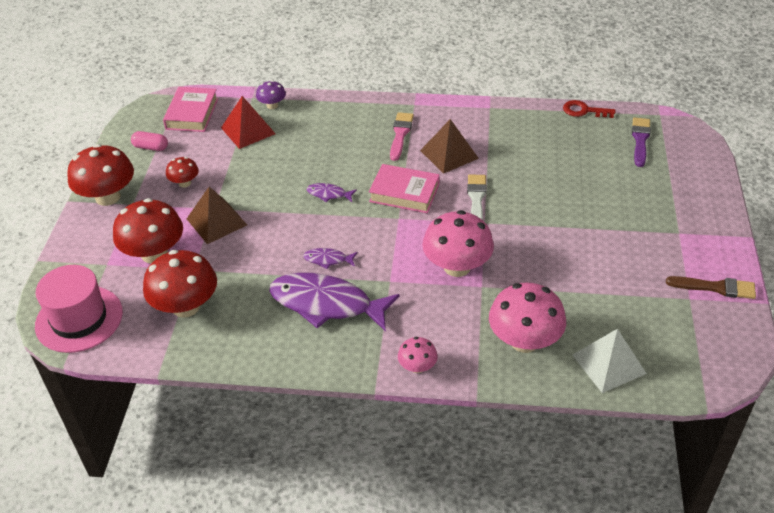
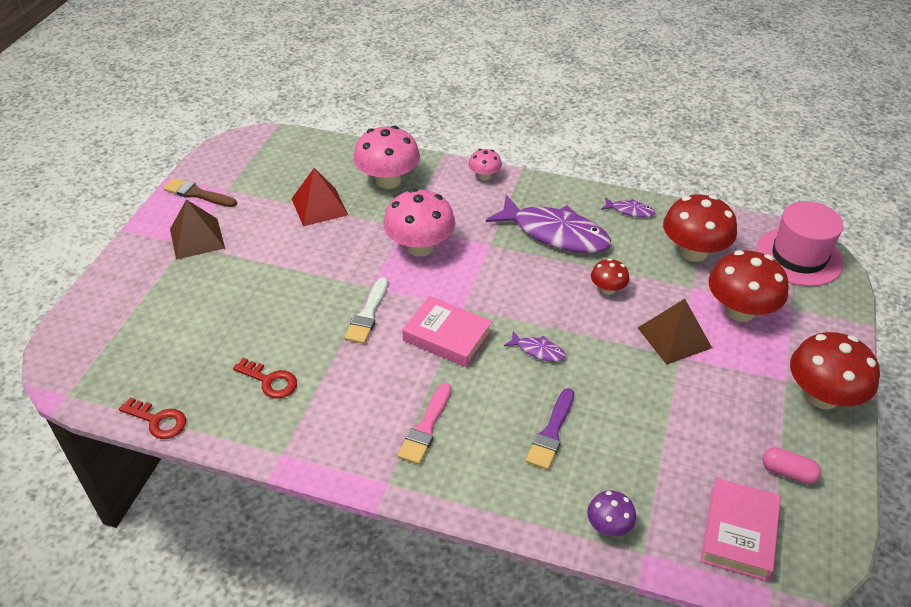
camera: 170 degrees left, 0 degrees up
(184, 183) = (724, 400): red mushroom -> red mushroom (607, 289)
(248, 130) = (645, 478): red pyramid -> red pyramid (319, 206)
(328, 260) = (549, 274): purple fish -> purple fish (630, 211)
(449, 154) = (373, 382): brown pyramid -> brown pyramid (197, 238)
(524, 143) = (270, 381): none -> red key
(609, 364) = (330, 156): white pyramid -> none
(640, 140) = (126, 359): purple brush -> purple brush (551, 433)

